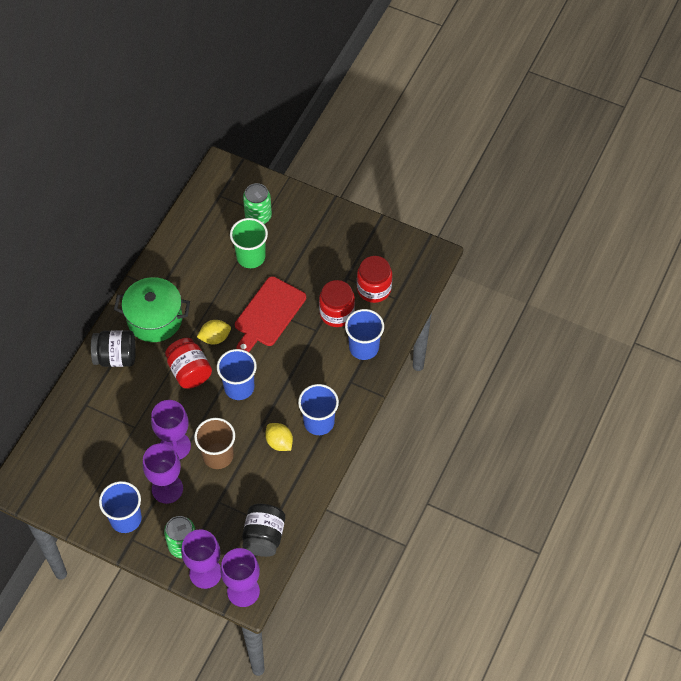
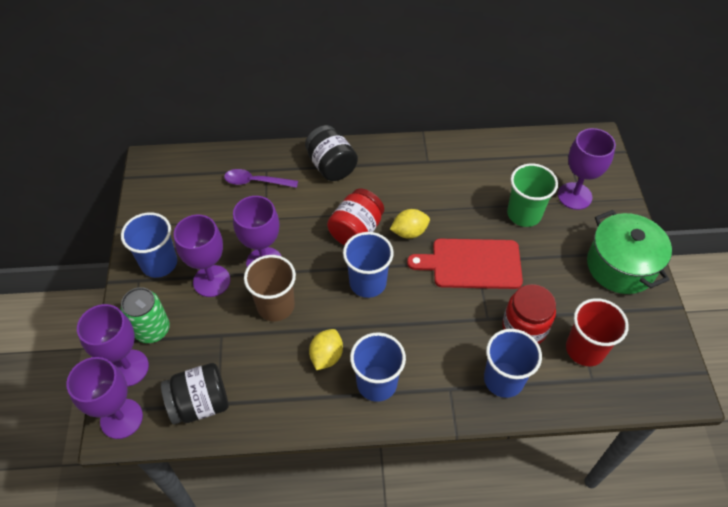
camera: 60 degrees right, 5 degrees down
(93, 417) = (256, 182): none -> purple spoon
(155, 319) = (393, 174): green pot -> green pot (620, 266)
(215, 338) = (409, 232): yellow lemon -> yellow lemon turned 60 degrees counterclockwise
(258, 216) = (574, 196): green can -> purple goblet
(374, 289) = (585, 349): red jar -> red cup

